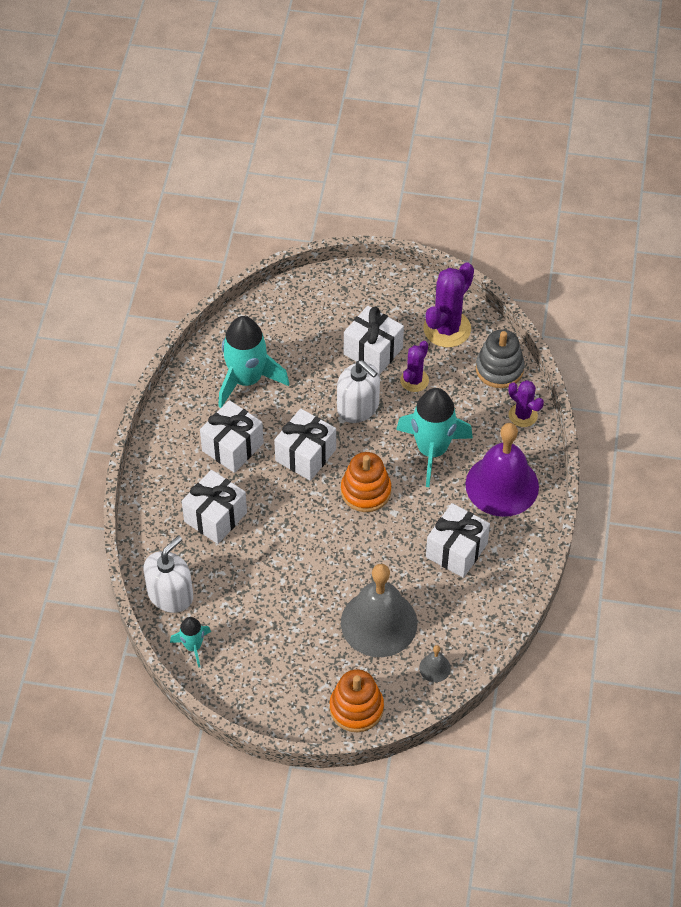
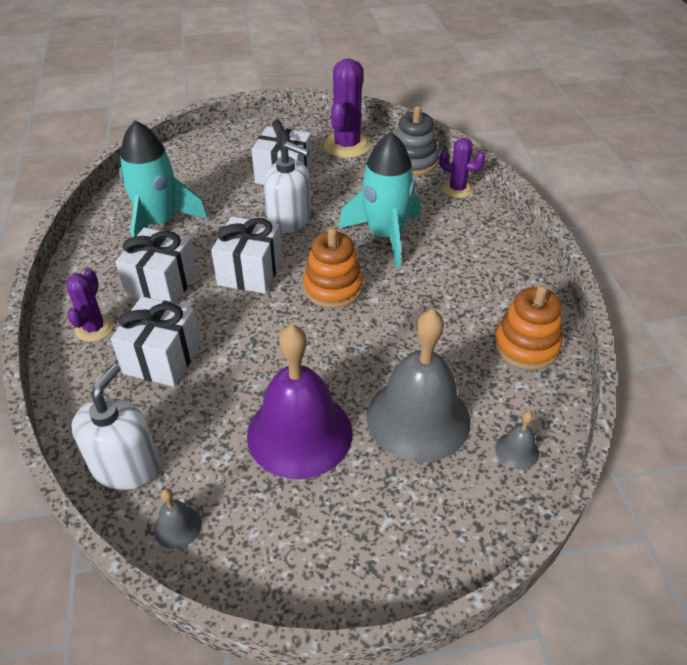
camera: 20 degrees left, 10 degrees down
(193, 646) = (177, 526): turquoise rocket -> grey bell
(356, 708) = (445, 538): orange stacking toy -> orange stacking toy (526, 346)
(414, 380) = (336, 187): purple cactus -> purple cactus (94, 328)
(456, 550) = (464, 316): white gift -> none
(502, 485) = (474, 247): purple bell -> purple bell (299, 433)

